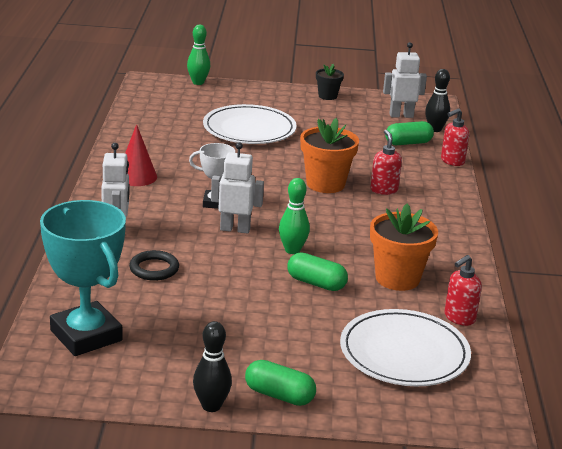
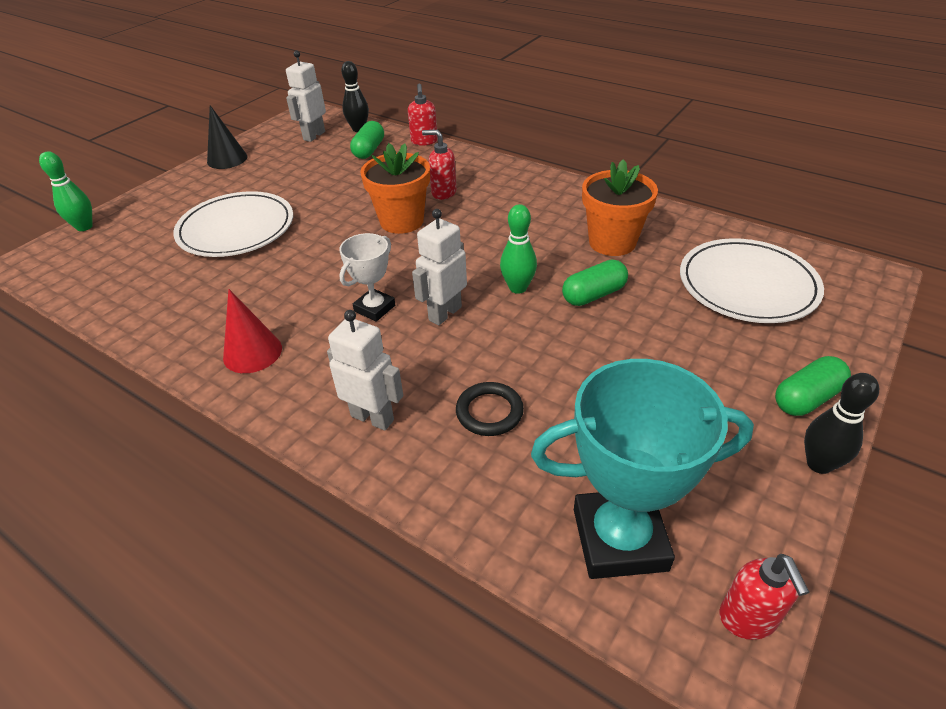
camera: 55 degrees left, 15 degrees up
(327, 96) = (227, 159): black flower pot -> black cone
(459, 318) = (698, 233): red soap dispenser -> red soap dispenser (748, 619)

